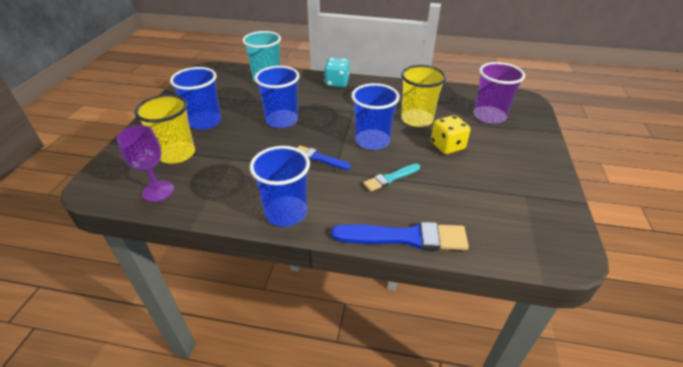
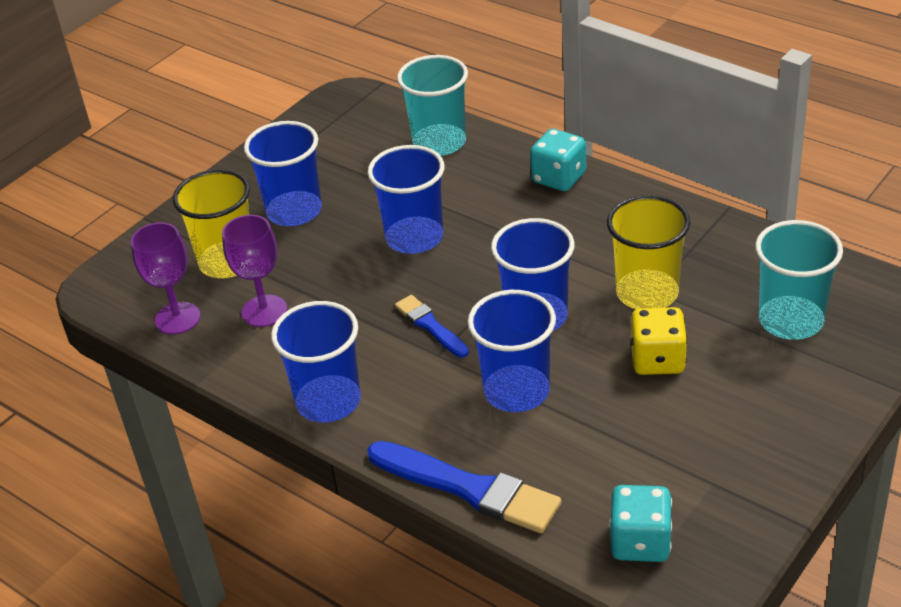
camera: 30 degrees right, 0 degrees up
(215, 174) = (264, 311): none -> purple goblet
(390, 178) = (516, 391): turquoise brush -> blue cup
(489, 116) = (791, 320): purple cup -> turquoise cup
(520, 237) = (640, 542): none -> turquoise dice

